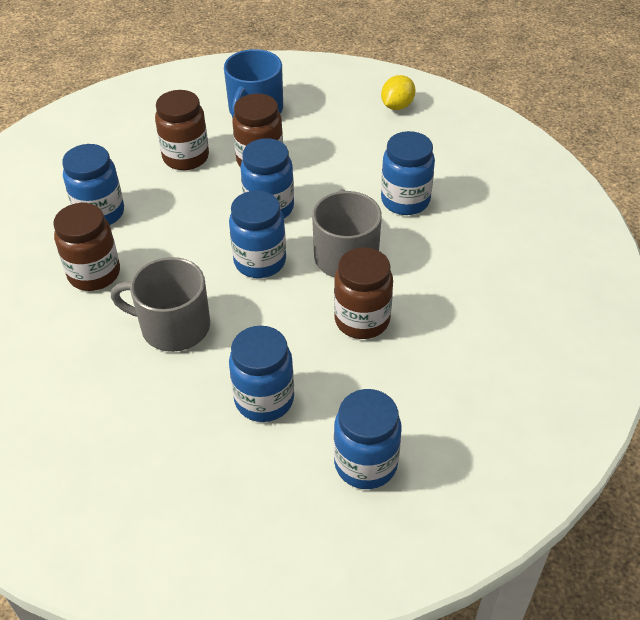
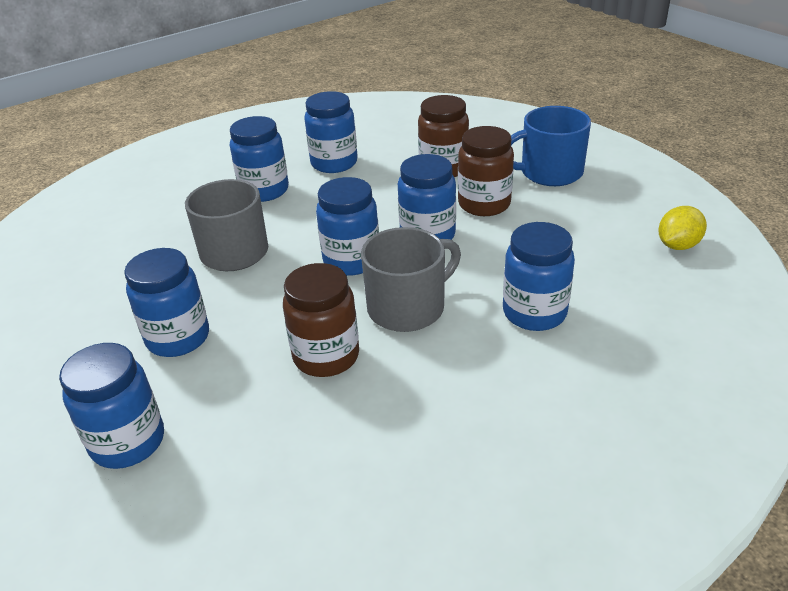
camera: 60 degrees right, 10 degrees down
(94, 274) = (264, 190): brown jar -> blue jar
(397, 106) = (678, 245): yellow lemon -> yellow lemon turned 45 degrees counterclockwise

